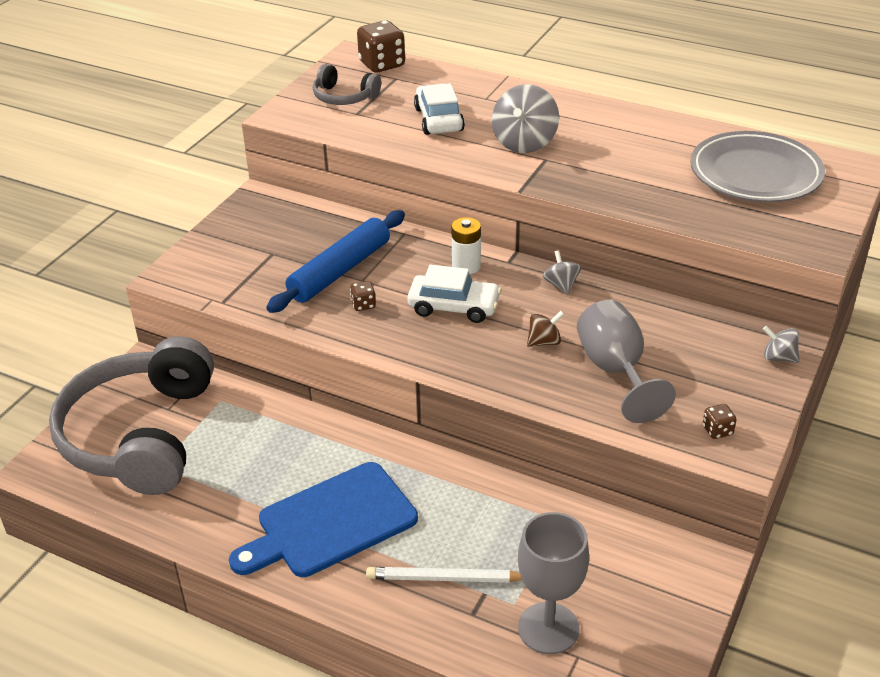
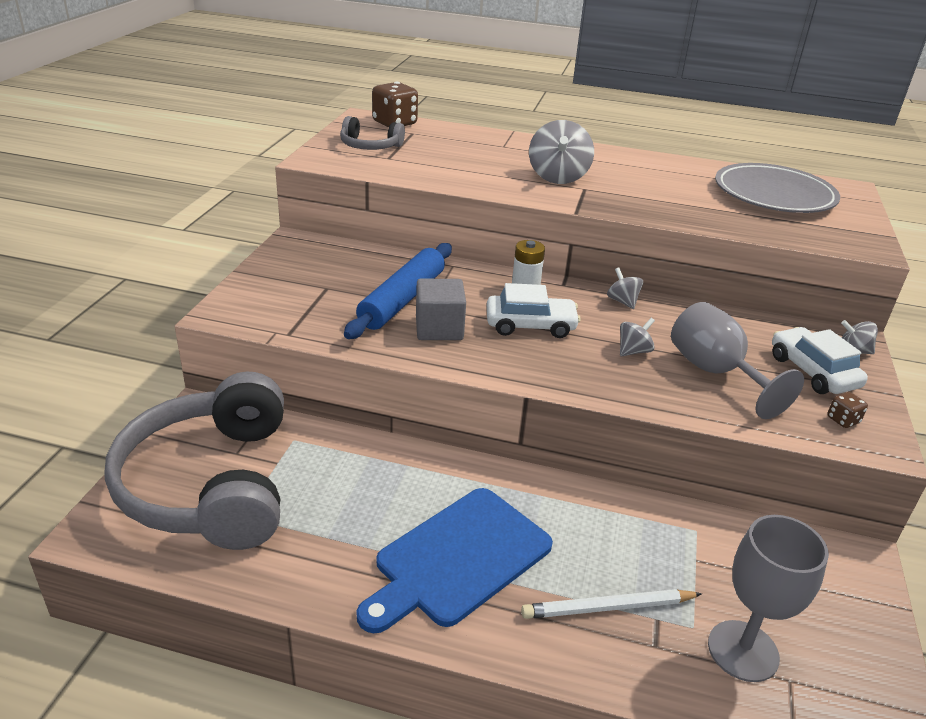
camera: 15 degrees left, 5 degrees down
(363, 305) = (439, 328): brown dice -> grey cube
(438, 119) = (468, 161): white car -> white car (812, 372)
(544, 342) = (633, 351): brown spinning top -> grey spinning top

